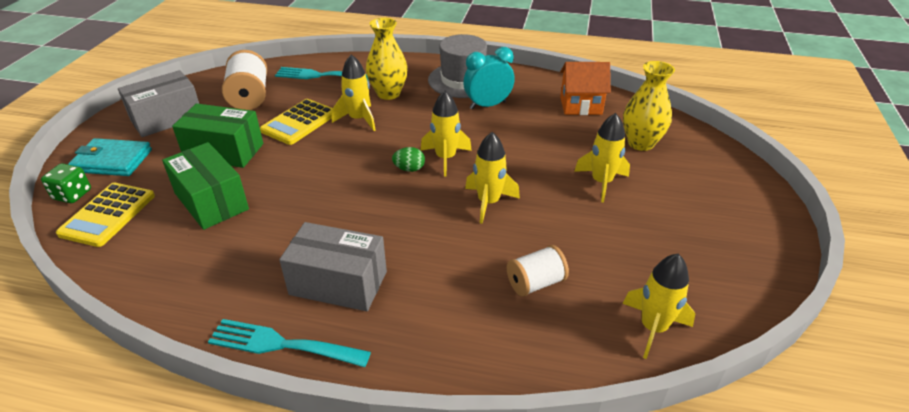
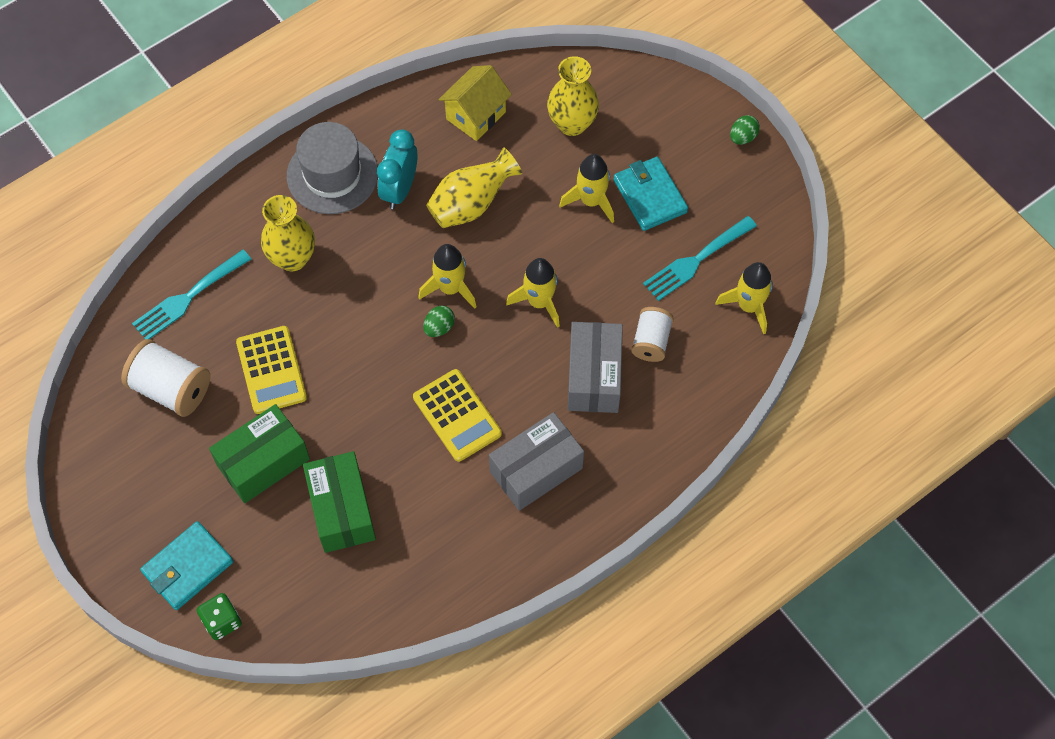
camera: 50 degrees left, 25 degrees up
(108, 215) = (286, 601): yellow calculator -> yellow calculator (457, 415)
(167, 118) = (143, 487): grey box -> grey box (594, 377)
(211, 201) = (341, 510): green box -> green box turned 75 degrees clockwise
(282, 344) = (566, 541): turquoise fork -> turquoise fork (696, 260)
(358, 119) = (316, 315): yellow rocket -> none
(519, 135) = (471, 204): none -> yellow vase
(581, 106) = (476, 115): orange house -> yellow house
(651, 208) = (650, 196): none -> turquoise wallet
(778, 228) = (743, 137): none -> green egg

